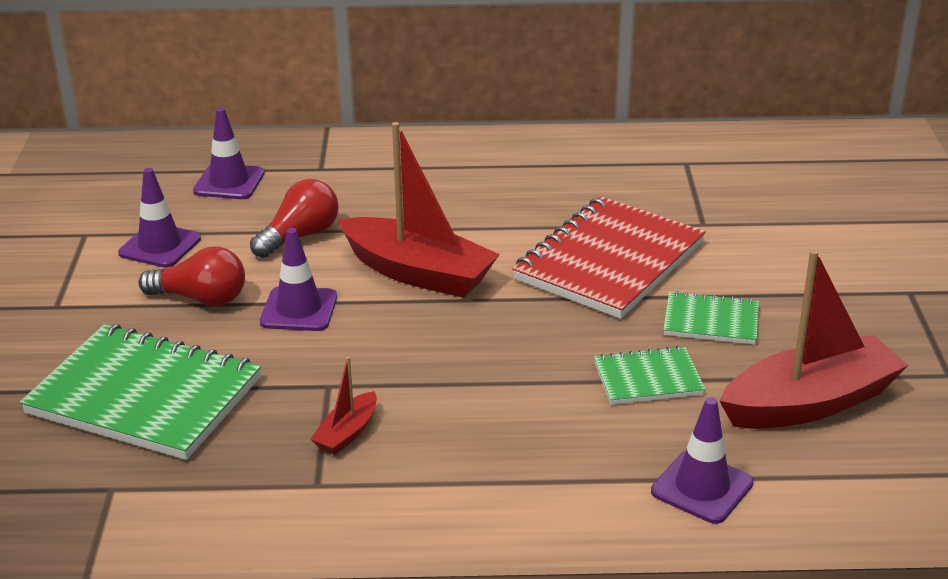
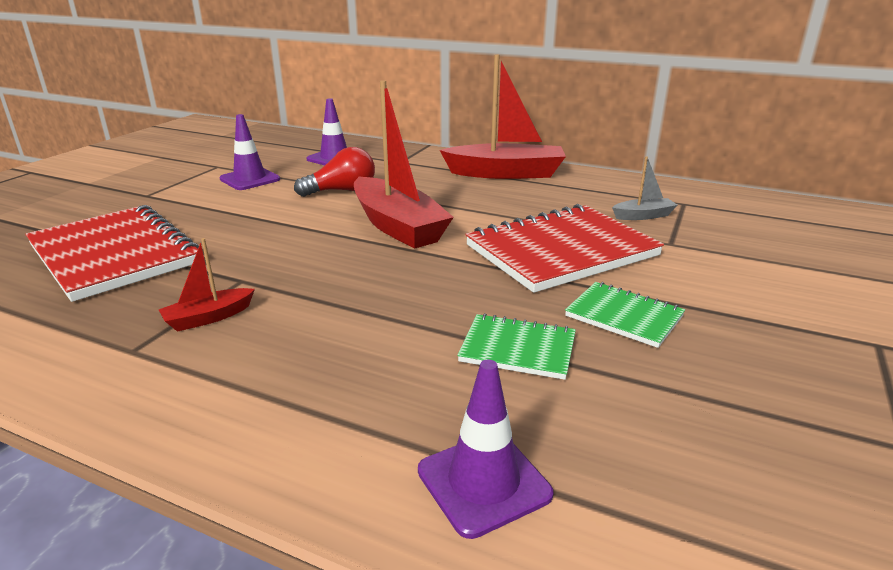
camera: 25 degrees right, 5 degrees down
(145, 396) = (115, 254): green notebook -> red notebook
(201, 298) = (233, 209): red light bulb -> none
(299, 309) = (286, 229): purple traffic cone -> none
(657, 192) = (643, 216): none -> grey boat
(810, 403) = (689, 425): red boat -> red boat (505, 173)

